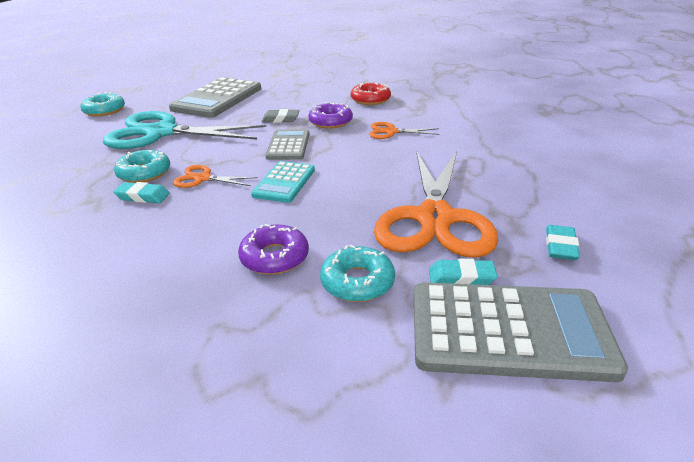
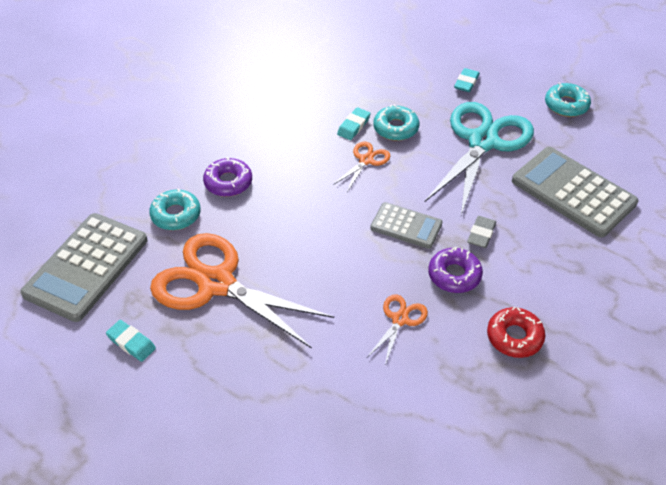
camera: 110 degrees right, 15 degrees up
(284, 182) = (330, 207): turquoise calculator -> none
(461, 277) = (143, 267): turquoise eraser -> turquoise eraser (466, 83)

